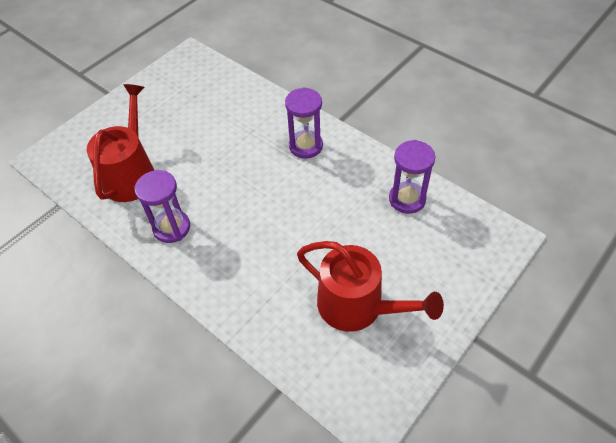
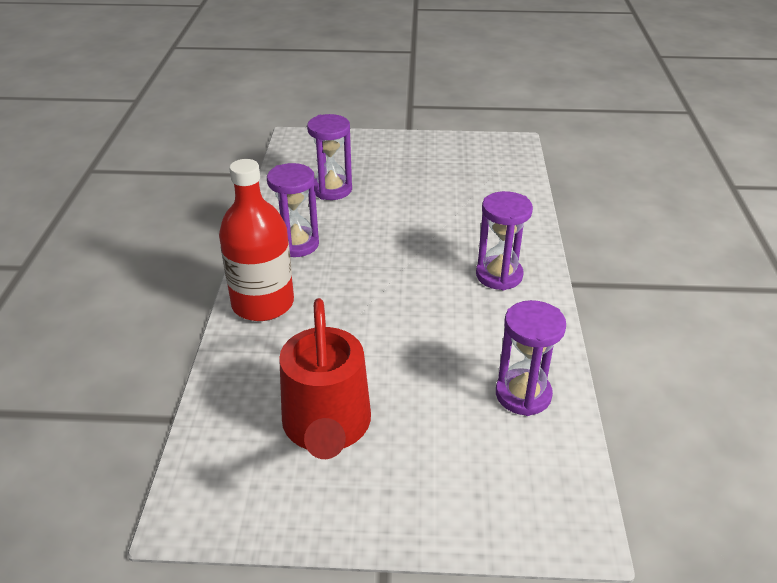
camera: 50 degrees right, 15 degrees down
(131, 174) = (332, 189): red watering can -> purple hourglass
(215, 281) = (263, 303): none -> red bottle

